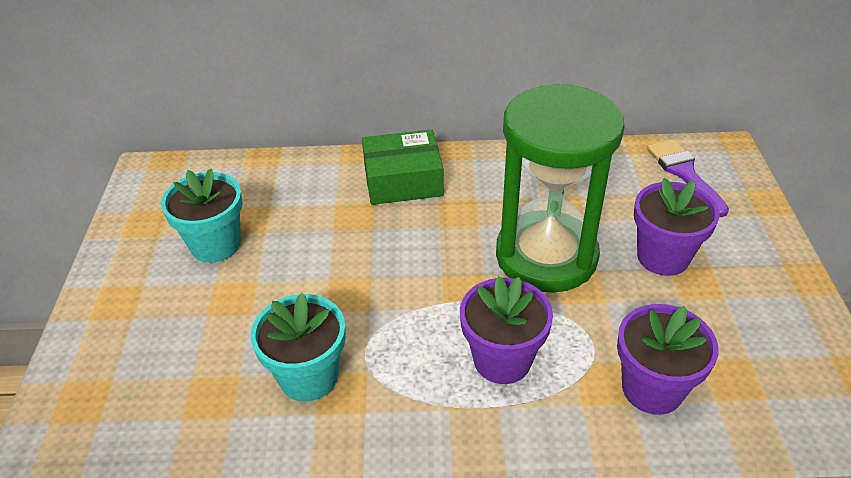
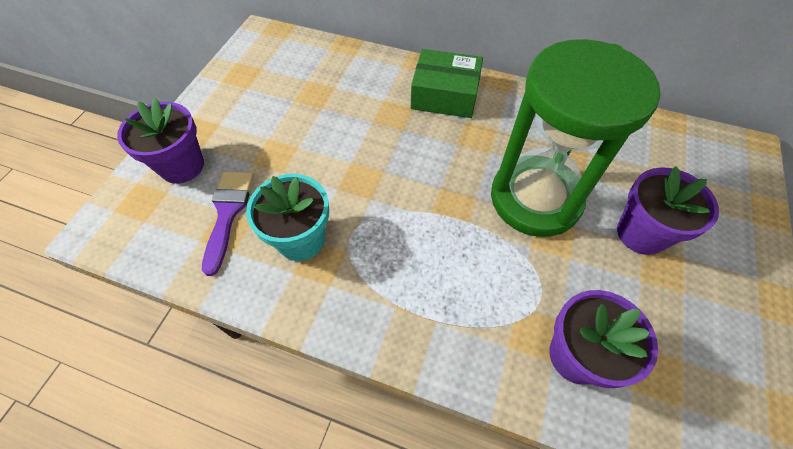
camera: 20 degrees right, 15 degrees up
(216, 245) = (282, 107): turquoise flower pot -> none
(502, 360) = (457, 280): purple flower pot -> purple flower pot (182, 166)
(684, 173) = (696, 159): purple brush -> purple brush (228, 213)

